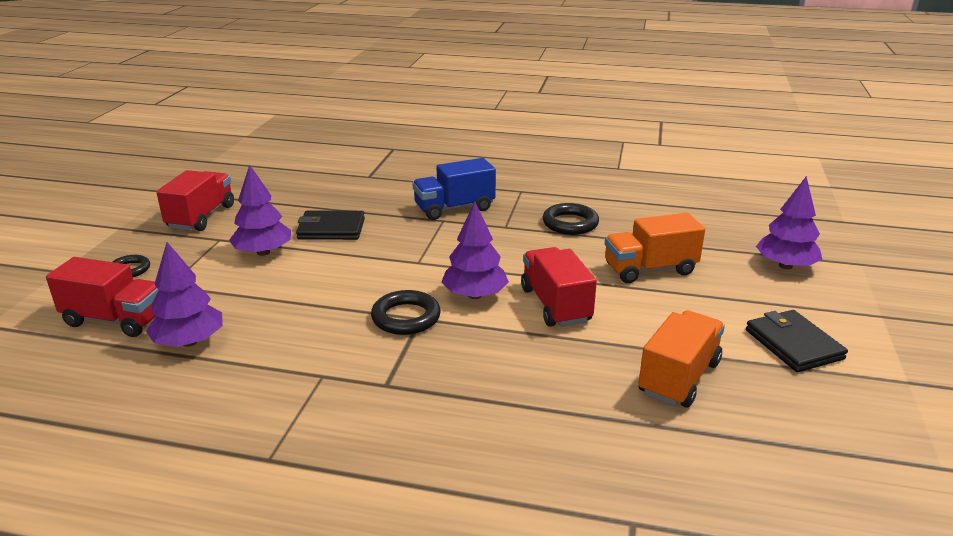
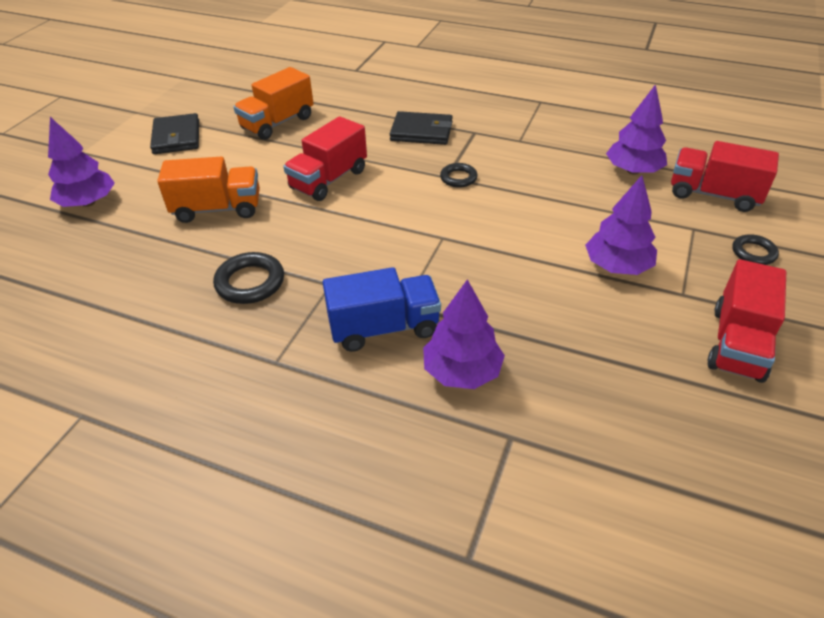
camera: 170 degrees left, 15 degrees up
(331, 229) = (547, 300): black wallet -> black wallet (421, 131)
(406, 317) = (458, 178): black ring -> black ring, size x0.63
(474, 295) = (395, 194): purple tree -> purple tree (462, 371)
(555, 305) = (328, 179): red truck -> red truck turned 45 degrees clockwise

